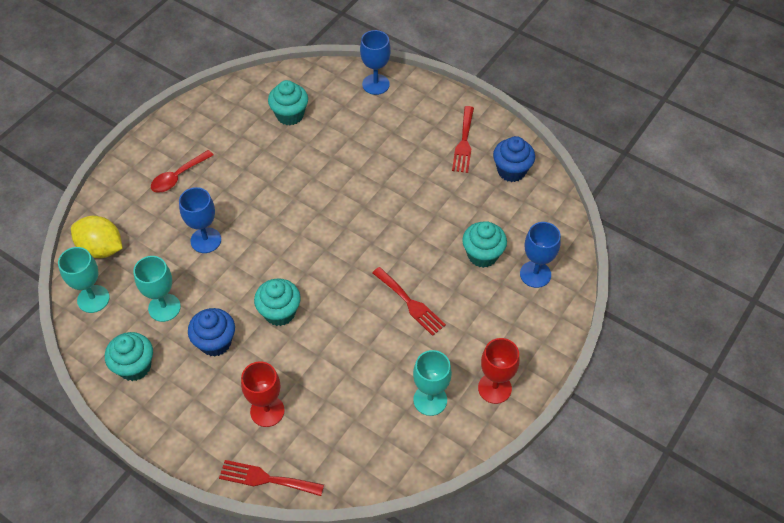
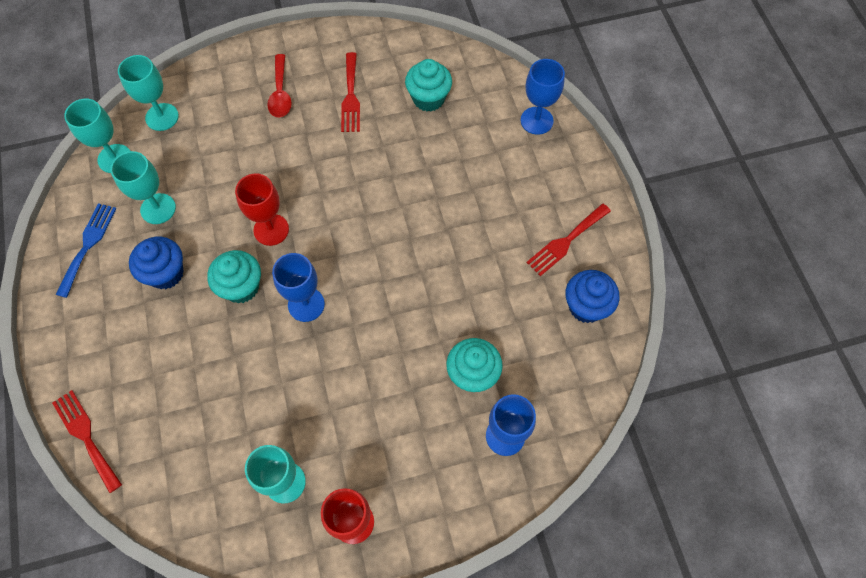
camera: 40 degrees right, 10 degrees up
(101, 248) = (162, 117): yellow lemon -> turquoise goblet
(135, 366) = (88, 245): turquoise cupcake -> blue fork
(178, 176) = (280, 93): red spoon -> red spoon turned 90 degrees counterclockwise
(206, 240) = (247, 170): blue goblet -> blue goblet (306, 304)
(267, 411) = (145, 373): red goblet -> red goblet (271, 230)
(410, 303) = (359, 369): red fork -> red fork (350, 96)

